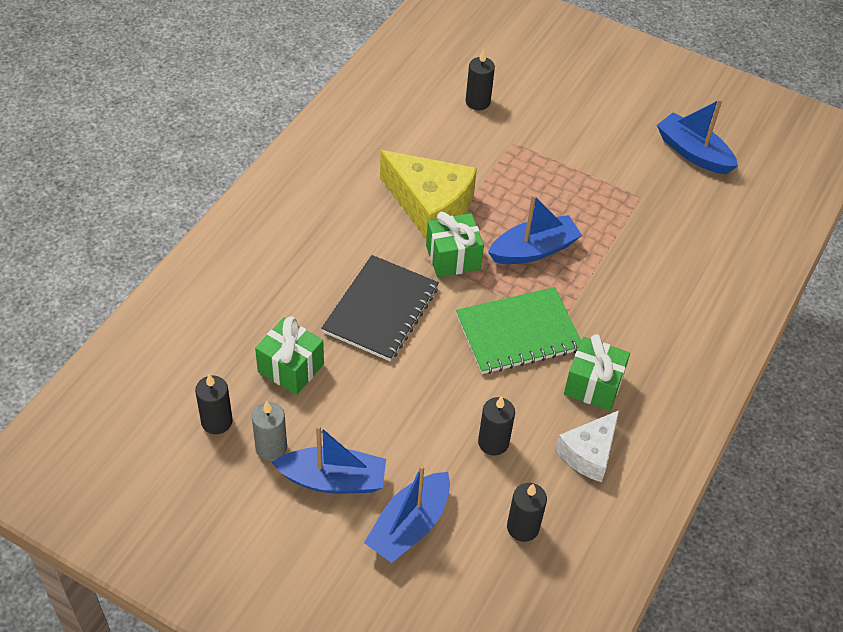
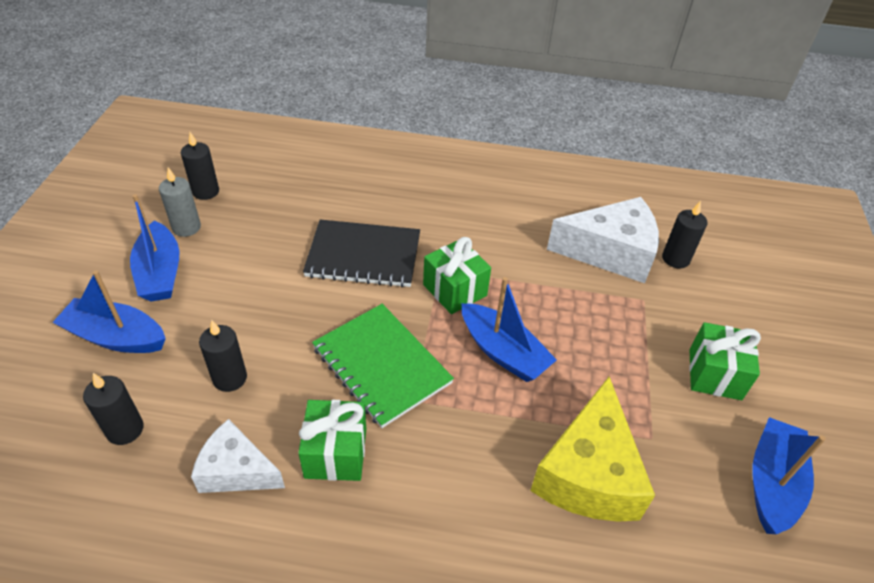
camera: 70 degrees right, 5 degrees down
(291, 368) = (274, 217): green gift -> green gift (714, 374)
(429, 205) = (511, 257): yellow cheese -> yellow cheese (588, 473)
(452, 138) = (610, 252): none -> white cheese

